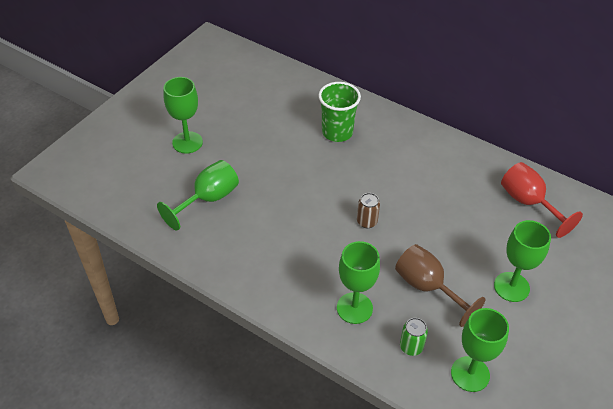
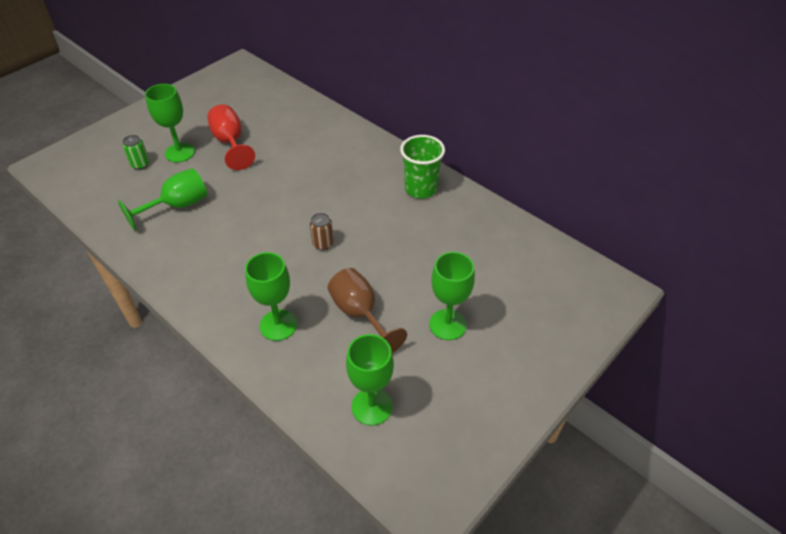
camera: 10 degrees right, 0 degrees up
(337, 132) = (326, 157): green cup -> green cup (420, 189)
(411, 347) = (321, 371): green can -> green can (140, 164)
(528, 203) = (495, 244): red goblet -> red goblet (230, 143)

